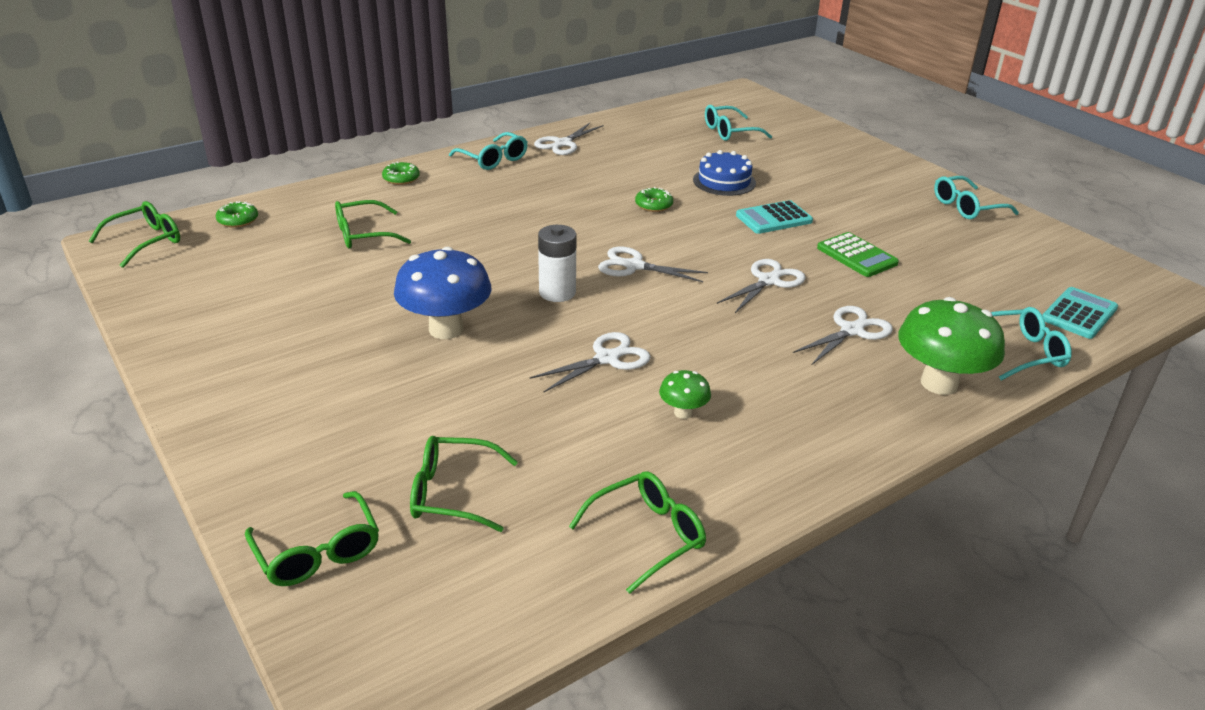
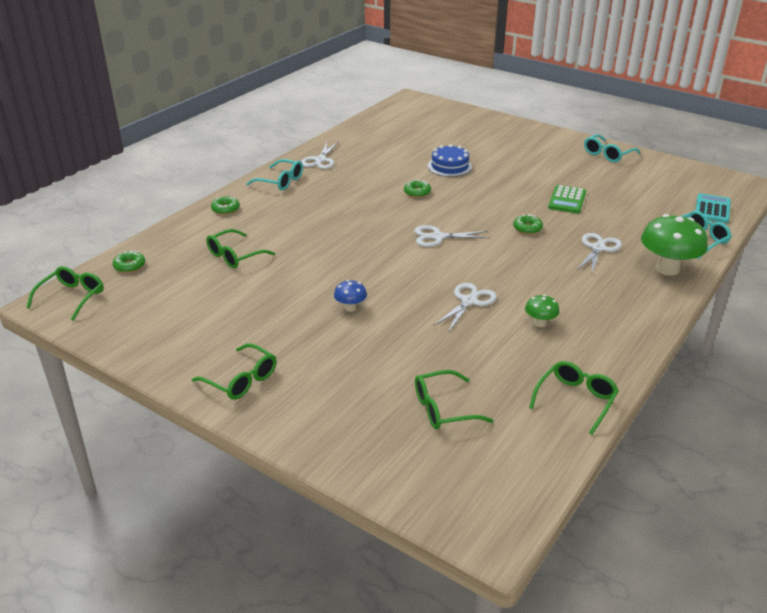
camera: 20 degrees left, 0 degrees up
(317, 551) = (391, 467): green glasses -> green glasses (241, 380)
(446, 329) = (350, 308): blue mushroom -> blue mushroom, size x0.49
(557, 292) = (403, 266): white battery -> none
(730, 132) = (426, 130): turquoise glasses -> none
(768, 281) = (527, 228): white scissors -> green donut
(773, 218) = (500, 186): turquoise calculator -> none
(856, 256) = (567, 200): green calculator -> green calculator turned 75 degrees clockwise

